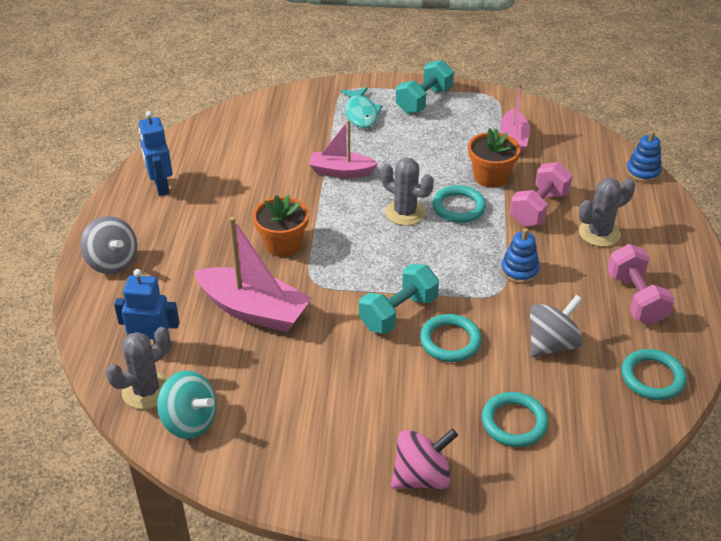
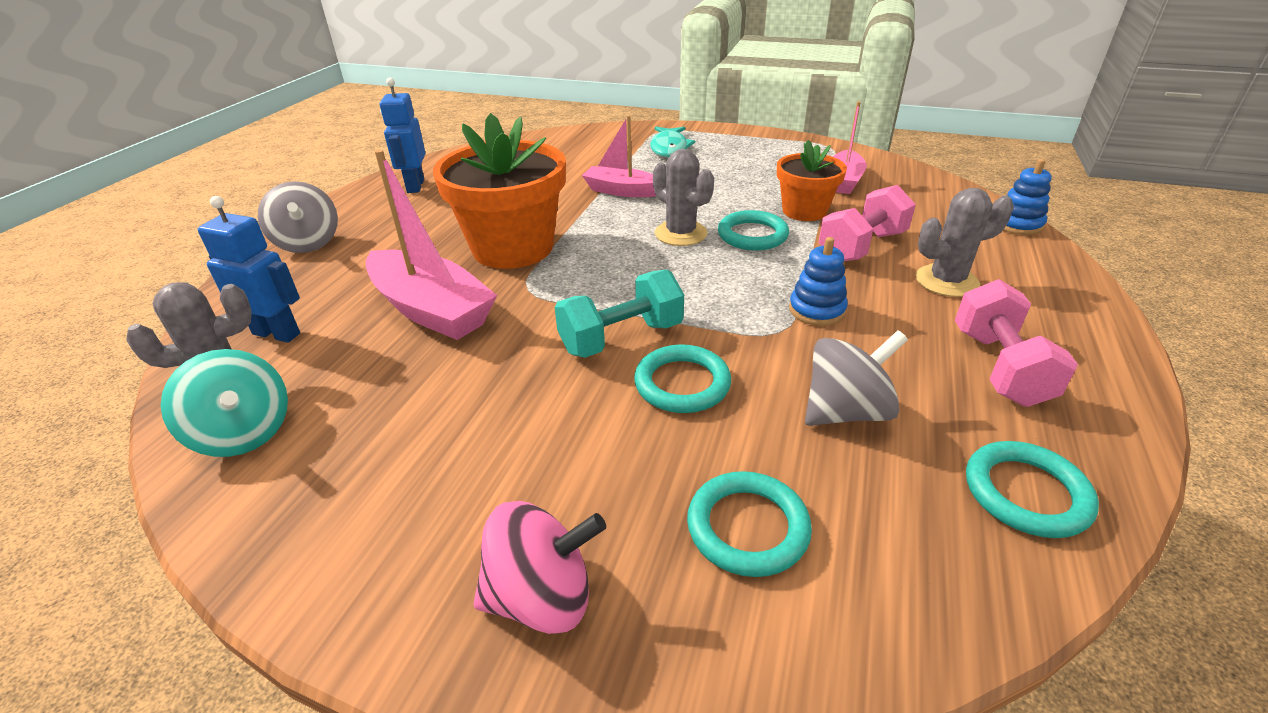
camera: 15 degrees right, 5 degrees down
(283, 244) = (513, 248): orange flower pot -> orange flower pot, size x1.72
(424, 101) = (745, 144): turquoise dumbbell -> none

